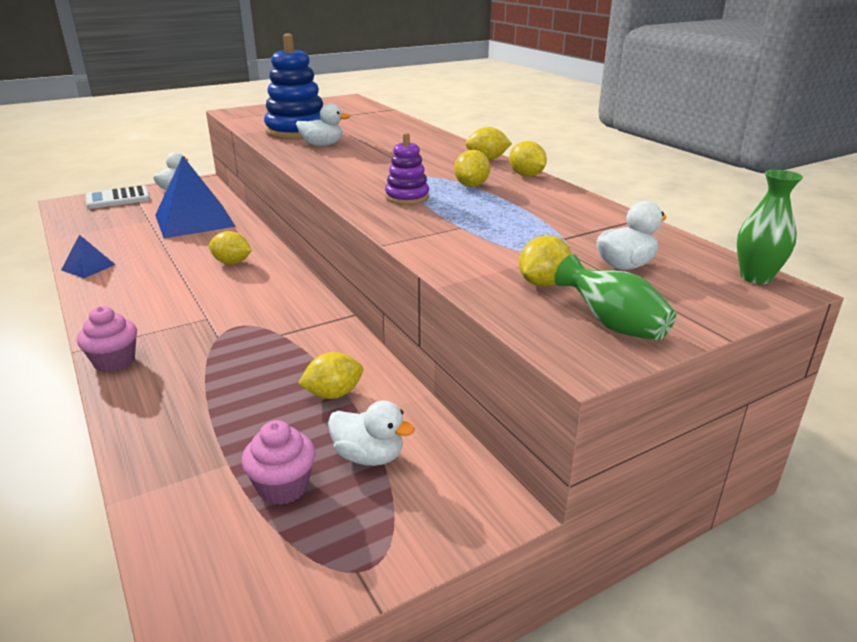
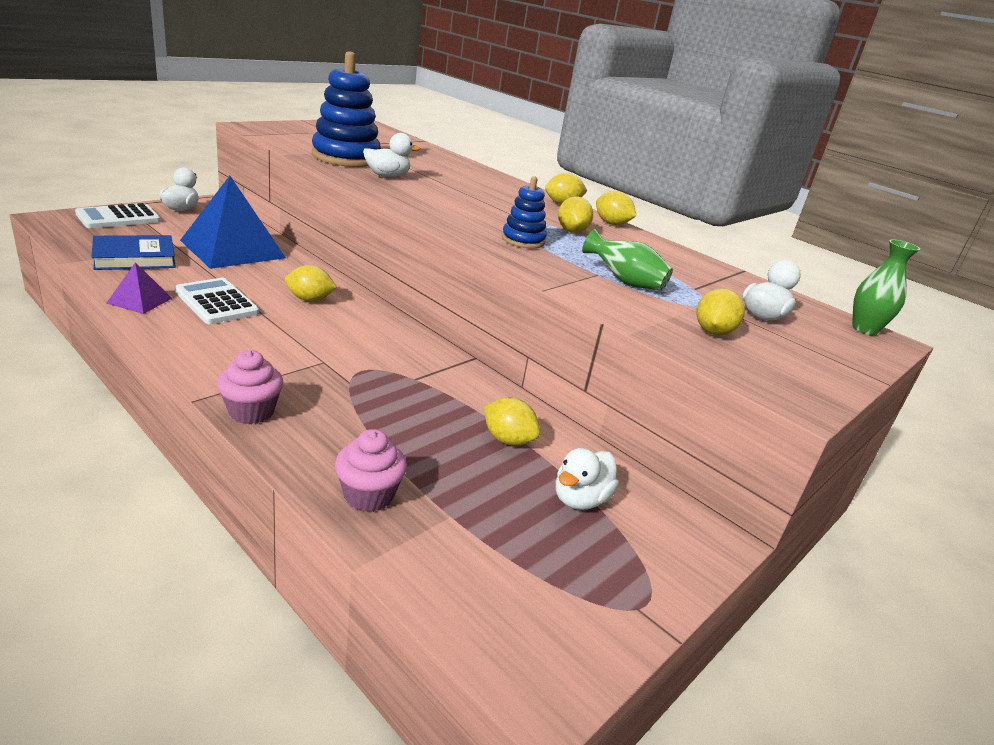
camera: 20 degrees left, 0 degrees up
(88, 267) = (139, 300): blue pyramid -> purple pyramid
(108, 231) = (135, 258): none -> blue book
(149, 267) = (216, 302): none -> white calculator
(283, 487) = (520, 535): pink cupcake -> pink cupcake (368, 495)
(333, 394) = (508, 440): yellow lemon -> yellow lemon turned 75 degrees clockwise
(369, 456) = (580, 499): white duck -> white duck turned 120 degrees clockwise
(407, 197) = (523, 240): purple stacking toy -> blue stacking toy
(613, 325) = (797, 371): green vase -> green vase (625, 281)

